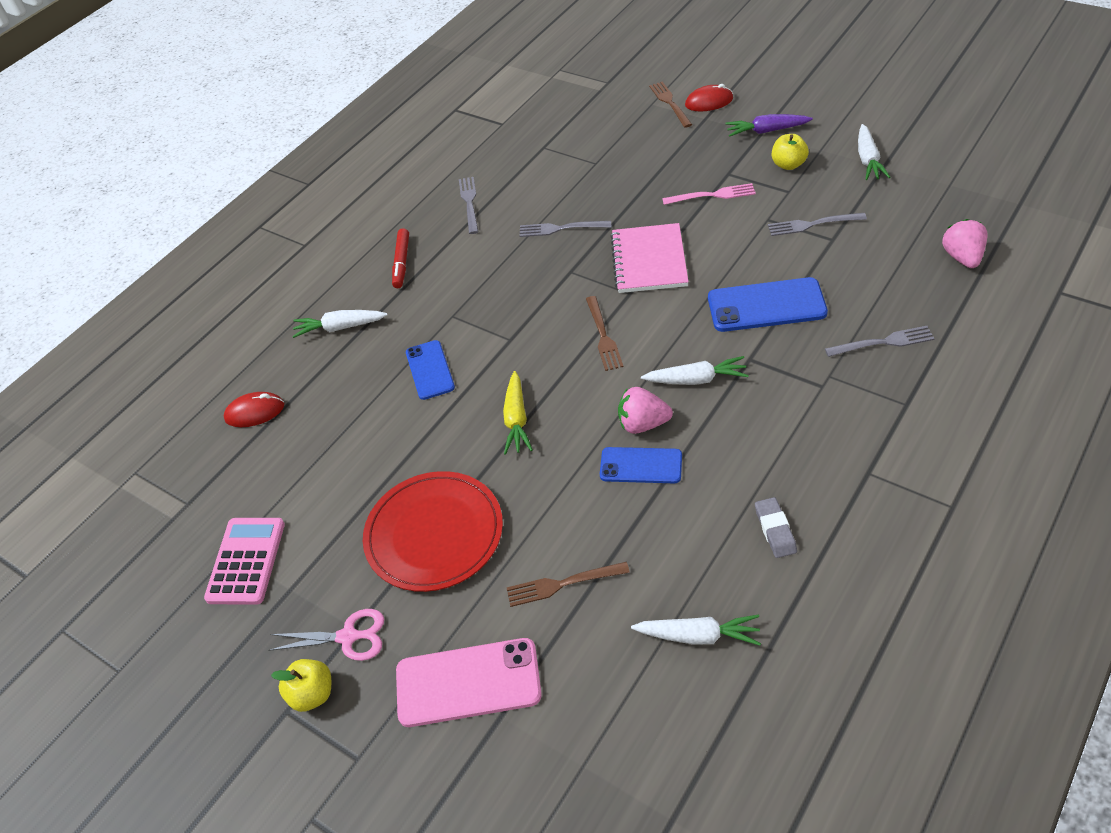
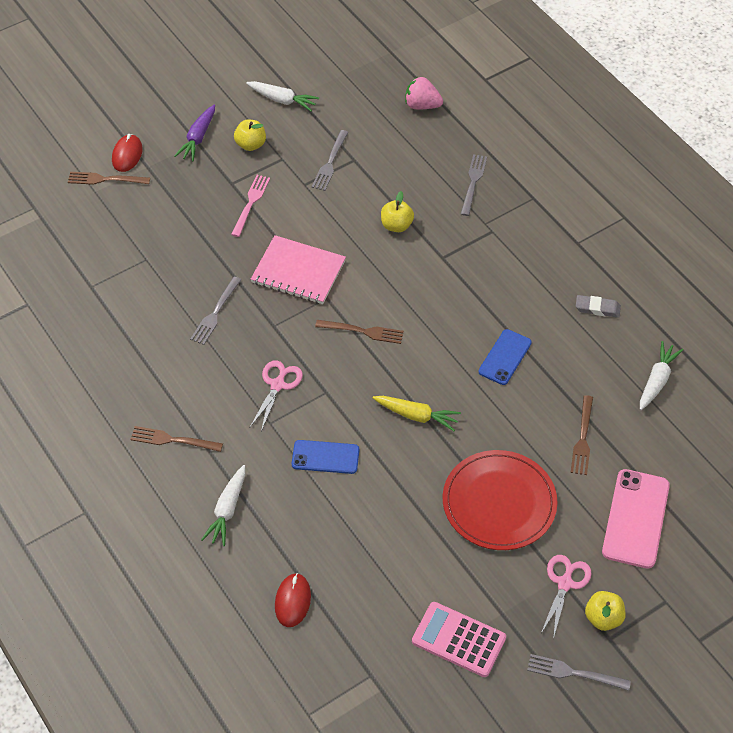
camera: 75 degrees left, 5 degrees up
(401, 262) = (173, 440): red marker -> brown fork
(469, 203) = (128, 365): grey fork -> grey fork (574, 673)
(500, 302) = (277, 385): none -> pink scissors
(643, 424) = (467, 341): pink strawberry -> none
(696, 379) = (443, 294): white carrot -> none
(766, 305) = (396, 225): blue phone -> yellow apple

